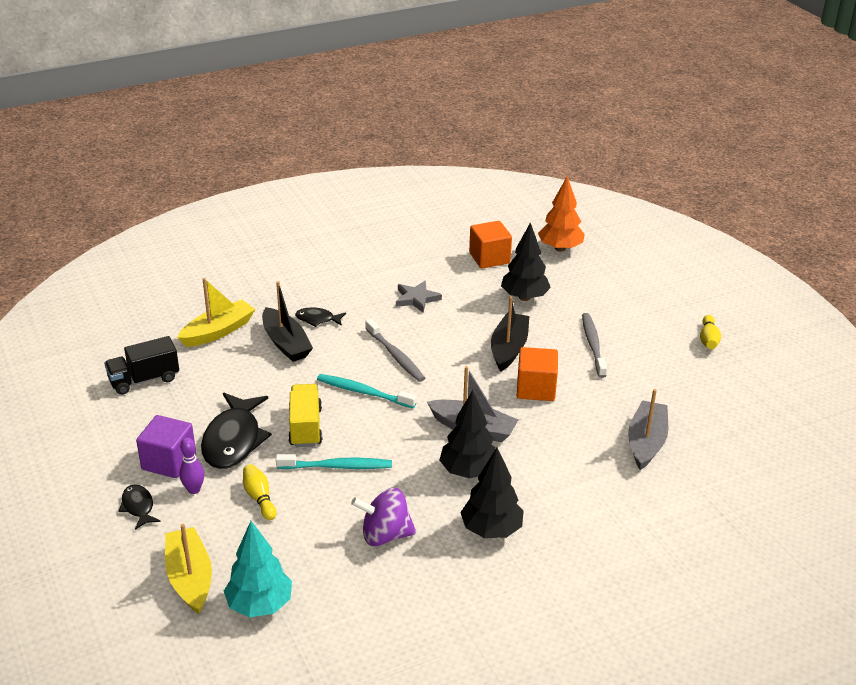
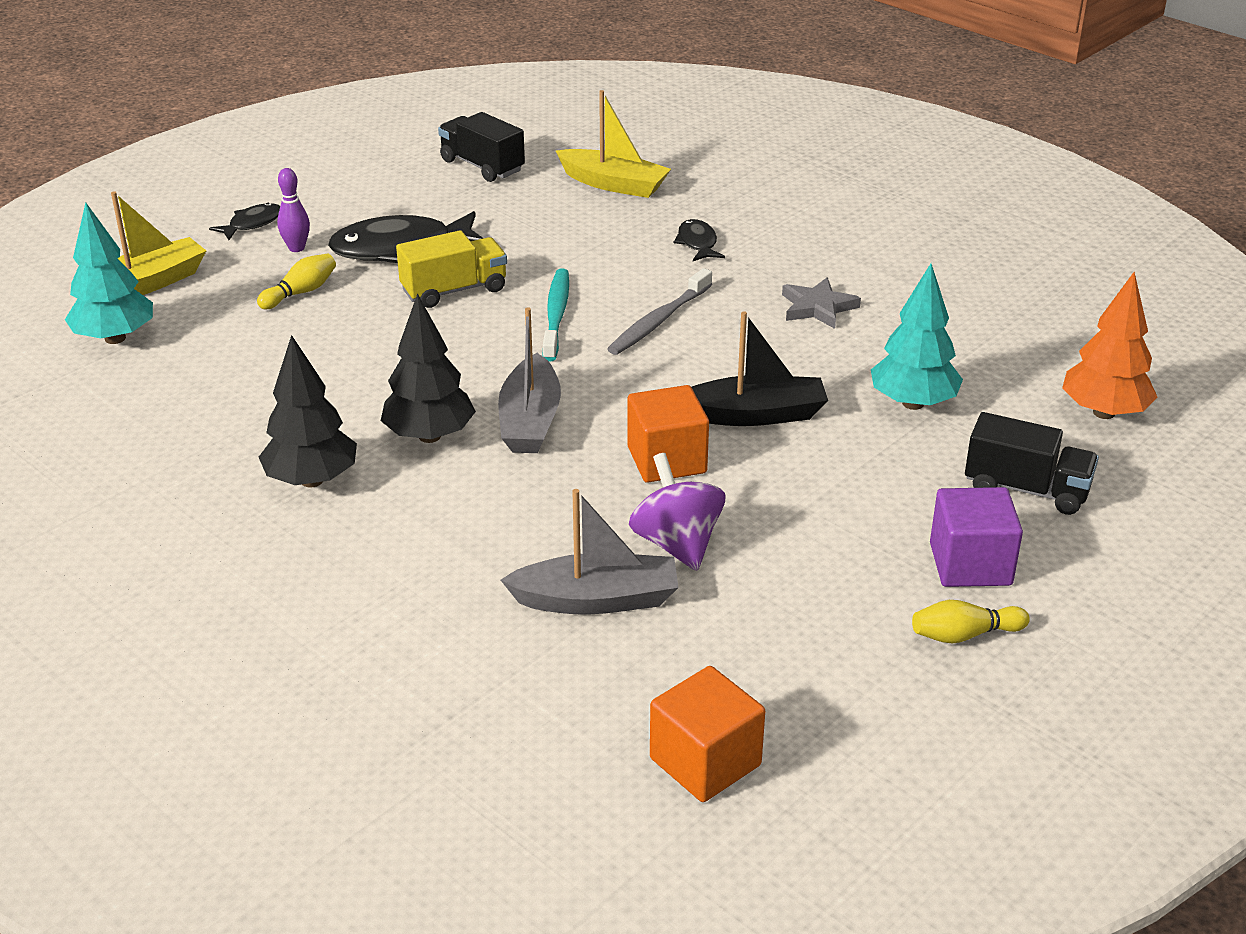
camera: 70 degrees right, 0 degrees up
(169, 461) = (339, 220): purple cube -> purple cube (970, 564)
(286, 343) = (624, 234): black boat -> none
(337, 466) = (386, 331): turquoise toothbrush -> none
(385, 535) = (268, 396): purple spinning top -> purple spinning top (677, 543)
(489, 258) = (997, 348): orange cube -> orange cube (705, 762)
(524, 297) = (912, 403): black tree -> turquoise tree
(593, 345) = (833, 498): grey toothbrush -> none
(610, 289) = (1026, 489): none -> black truck

